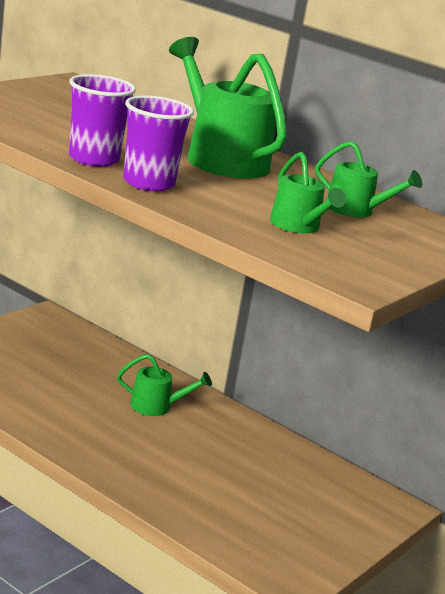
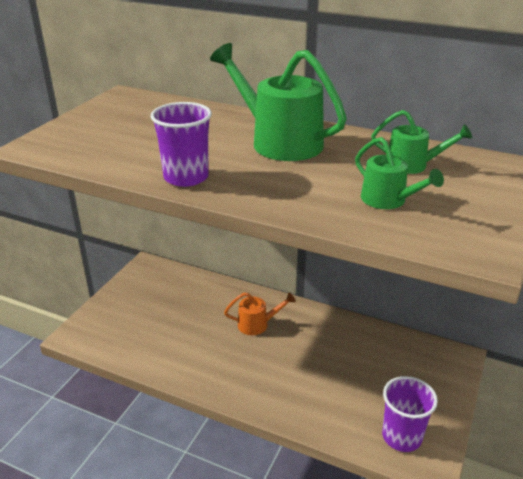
camera: 10 degrees left, 10 degrees up
(148, 183) = (245, 191): purple cup -> purple cup (402, 436)
(157, 407) = (257, 324): green watering can -> orange watering can

